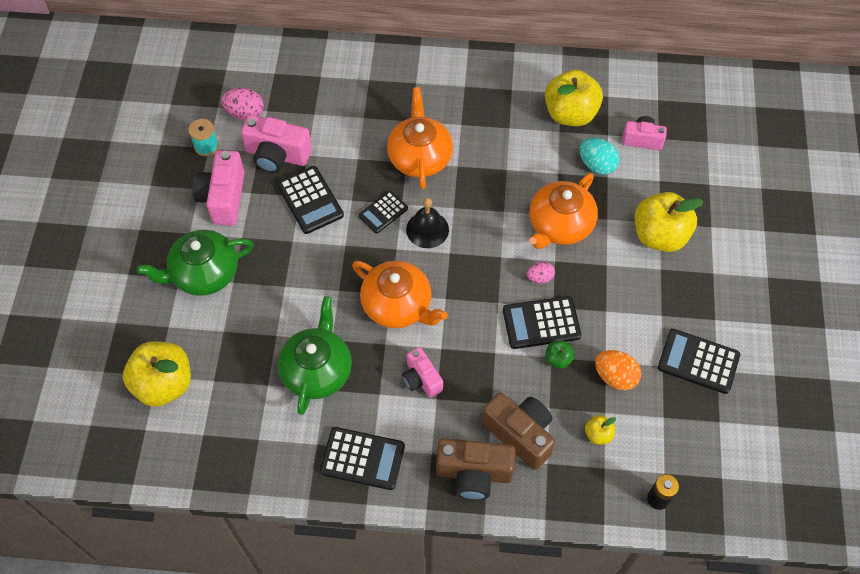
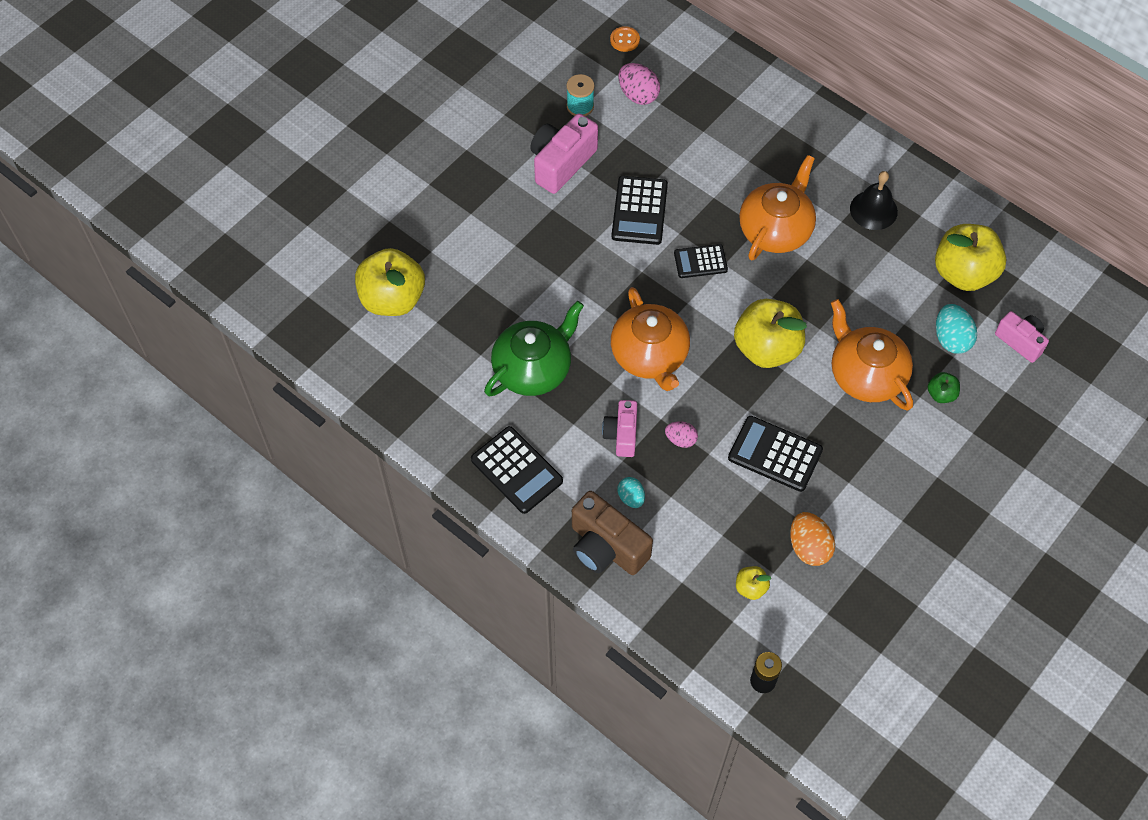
camera: 35 degrees right, 0 degrees up
(204, 273) = (495, 222): green teapot -> none
(205, 77) = (624, 40): none -> orange button
(277, 155) = (639, 151): pink camera -> none
(427, 229) = (731, 302): black bell -> black bell (873, 210)
(463, 423) = (631, 498): none -> turquoise egg
(520, 434) = (676, 540): brown camera -> none
(540, 278) = (806, 412): pink egg -> pink egg (680, 439)
(558, 359) = (765, 497): green apple -> green apple (941, 394)
(559, 225) = (866, 374): orange teapot -> orange teapot turned 75 degrees clockwise
(659, 235) = (962, 444): yellow apple -> yellow apple (766, 348)
(698, 361) = (905, 585): black calculator -> none

